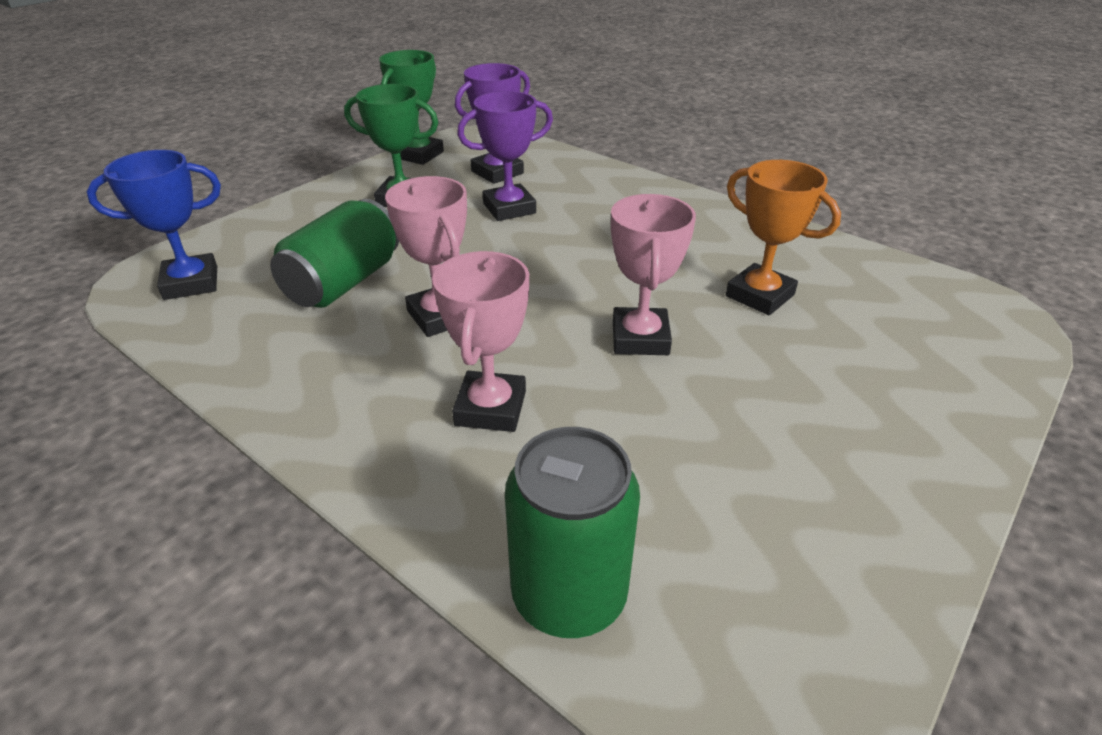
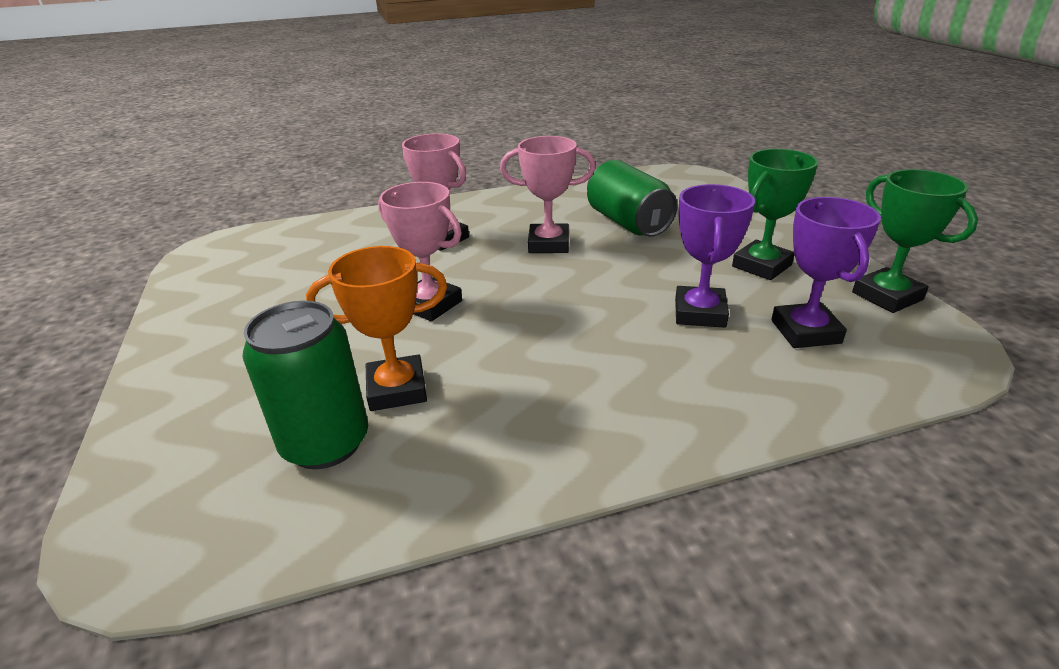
camera: 125 degrees right, 5 degrees down
(191, 283) = (674, 184): blue trophy -> none
(569, 594) = (318, 228): green can -> green can (325, 443)

